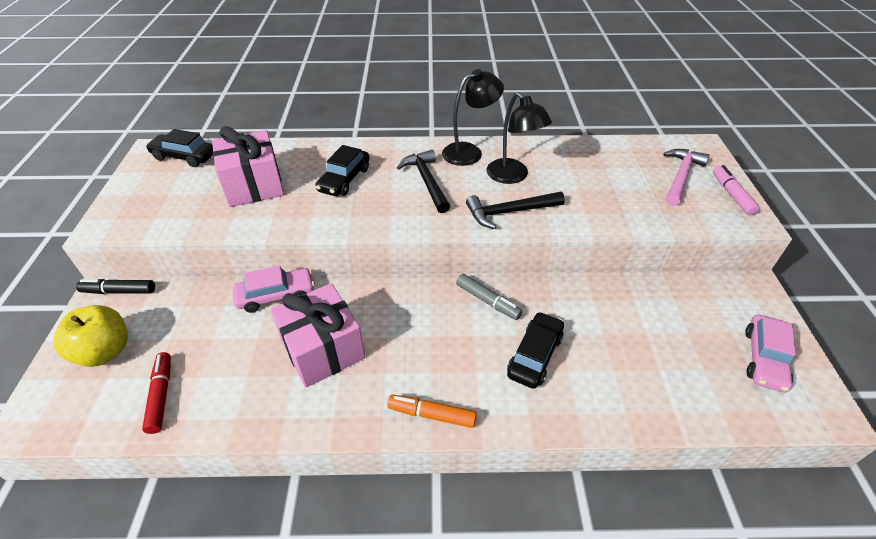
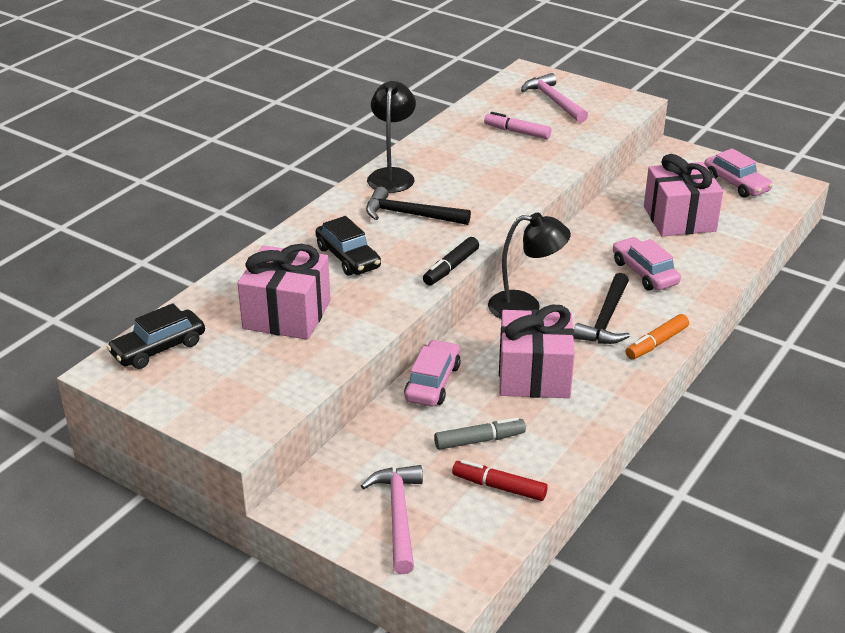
camera: 55 degrees left, 10 degrees down
(105, 351) = (398, 515): yellow apple -> pink hammer
(119, 291) = (307, 489): black marker -> black marker (451, 267)
(487, 301) = (565, 269): grey marker -> grey marker (479, 440)
(509, 212) = (506, 192): black hammer -> black hammer (605, 319)
(512, 176) = (458, 170): black lamp -> black lamp (525, 307)
(535, 355) = (644, 273): black car -> pink car
(648, 342) = (679, 219): none -> pink gift
(731, 195) = (599, 93): pink marker -> pink marker (517, 132)

